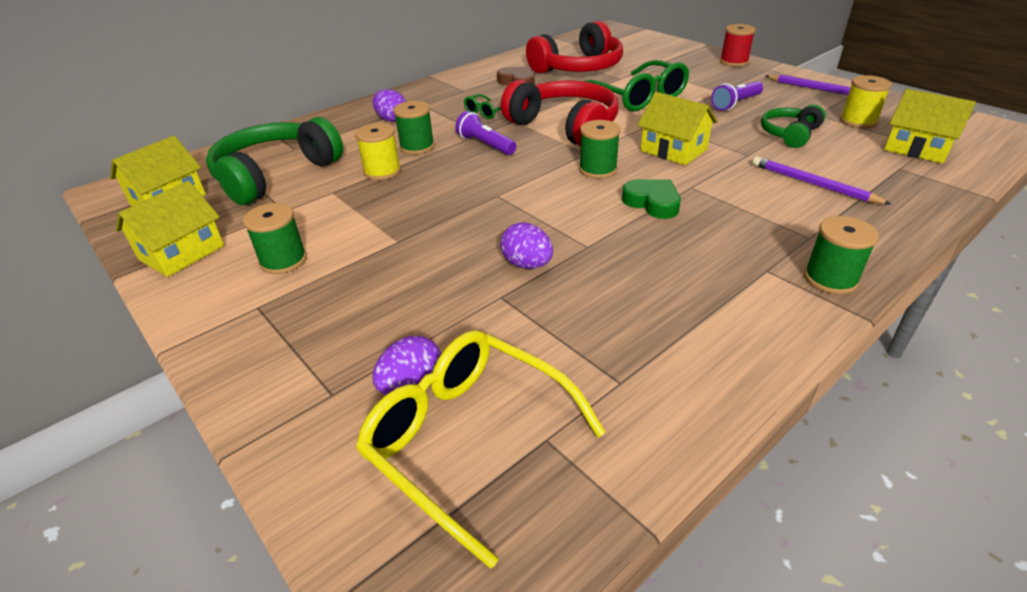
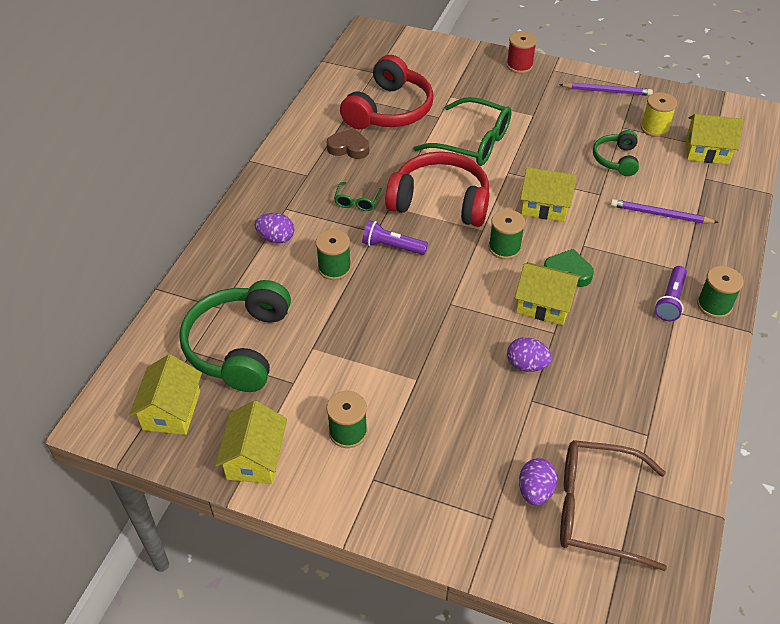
camera: 30 degrees left, 10 degrees up
(382, 171) = (332, 309): yellow spool -> none
(468, 439) = (596, 509): yellow glasses -> brown glasses
(598, 221) = (544, 304): none -> yellow house
(735, 104) = (555, 129): purple flashlight -> purple flashlight (670, 300)

